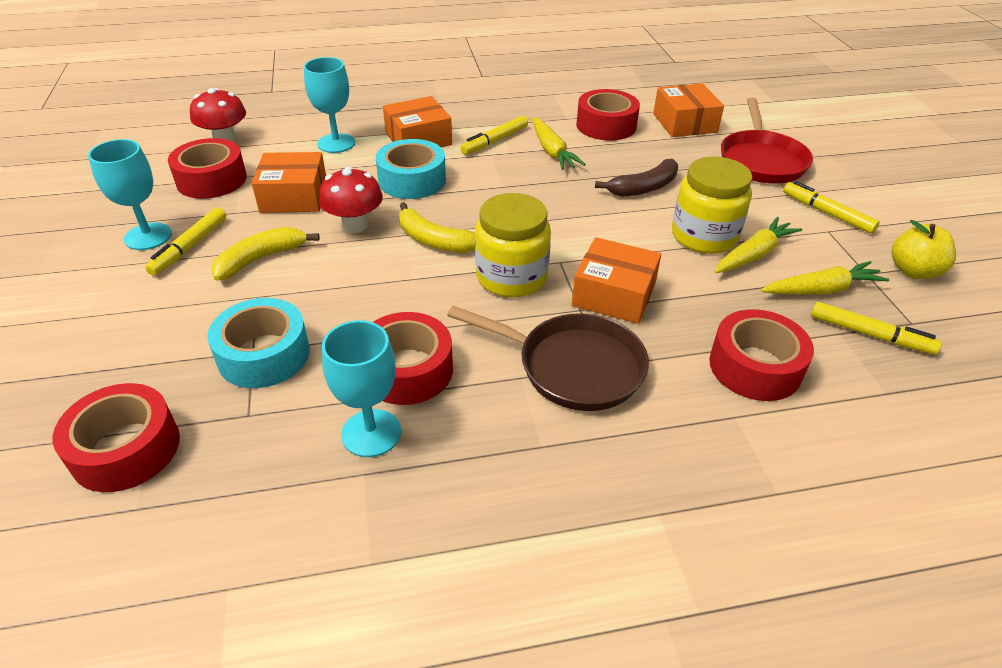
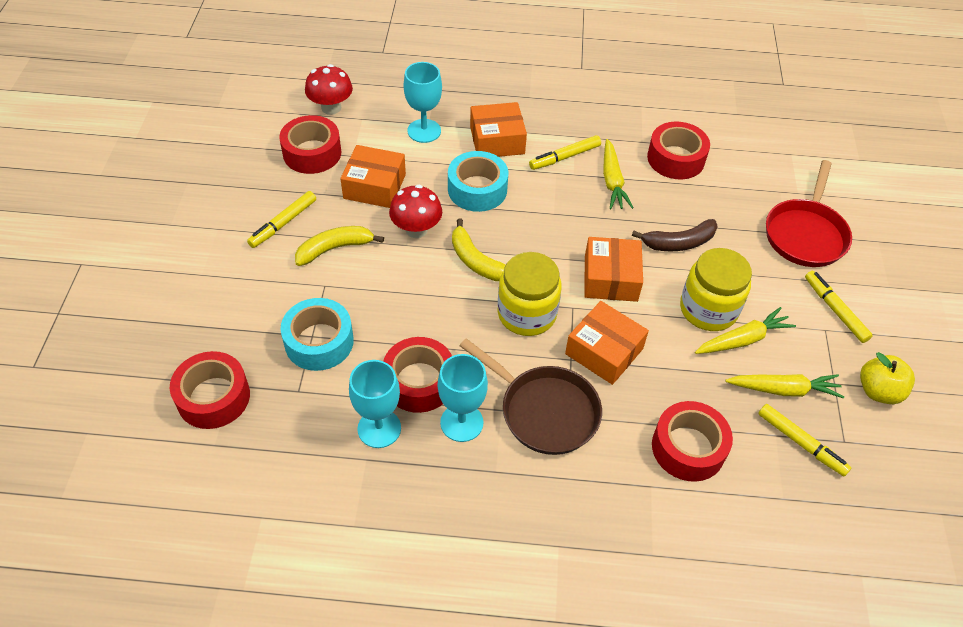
camera: 15 degrees right, 10 degrees up
(148, 236) = (253, 205): turquoise goblet -> turquoise goblet (461, 422)
(684, 123) = (753, 171): orange box -> orange box (610, 278)

